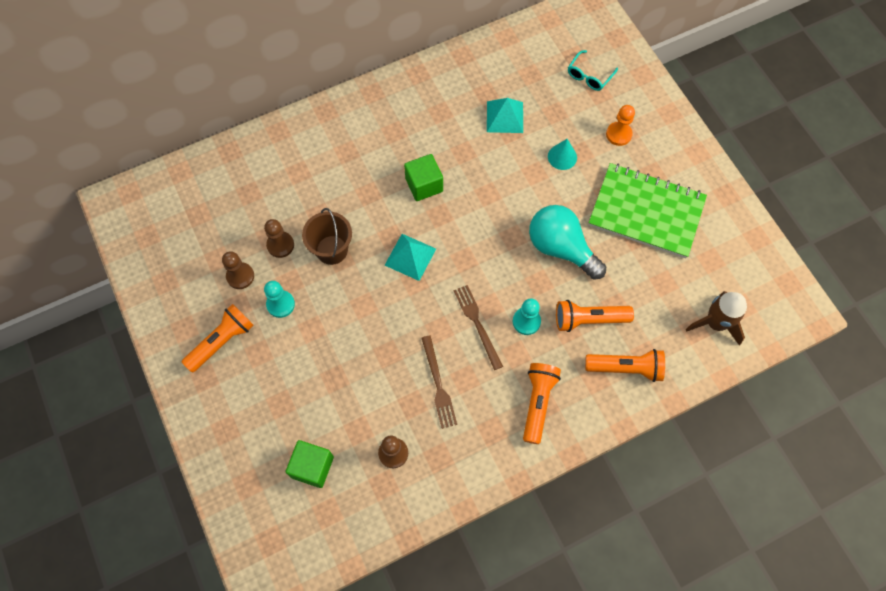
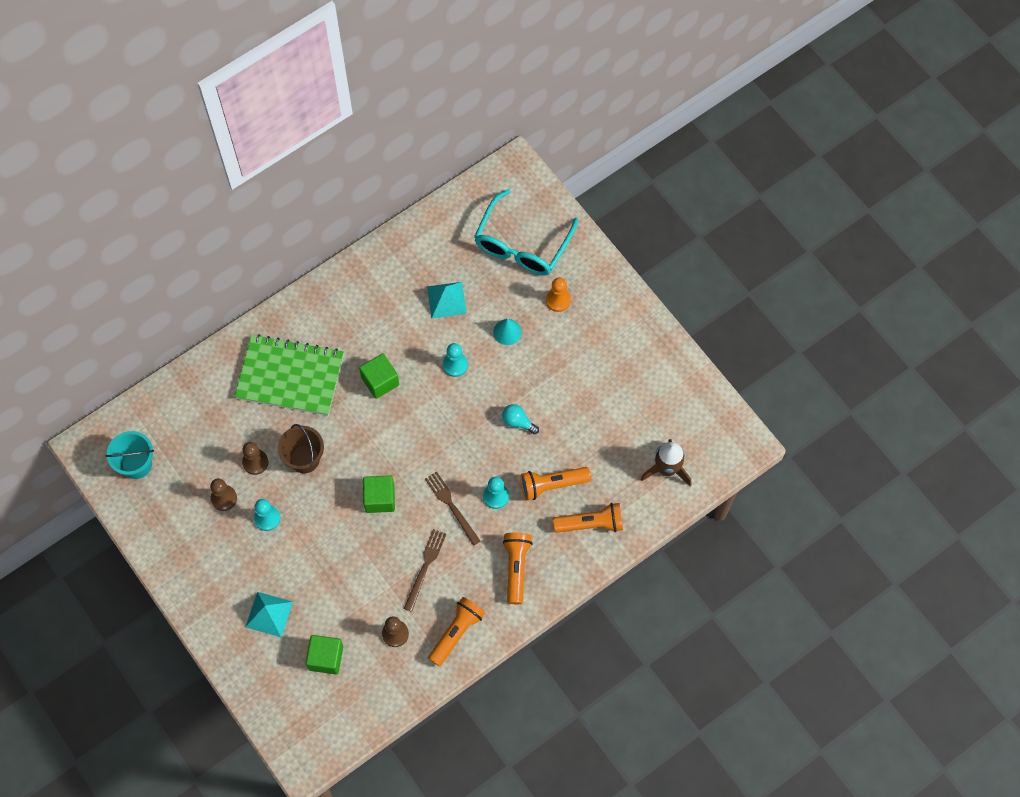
camera: 10 degrees left, 0 degrees up
(159, 227) = (136, 464): none -> turquoise bucket
(222, 341) = (220, 561): orange flashlight -> orange flashlight (456, 632)
(402, 303) = (379, 498): none -> green cube
(410, 257) = (379, 453): turquoise pyramid -> turquoise pyramid (269, 614)
(438, 385) = (425, 567): brown fork -> brown fork turned 135 degrees counterclockwise
(503, 181) = (455, 365): none -> turquoise pawn
(561, 248) = (518, 422): turquoise light bulb -> turquoise light bulb, size x0.49
(589, 75) = (522, 243): turquoise glasses -> turquoise glasses, size x2.10
(646, 212) = (593, 374): green notebook -> green notebook (290, 377)

